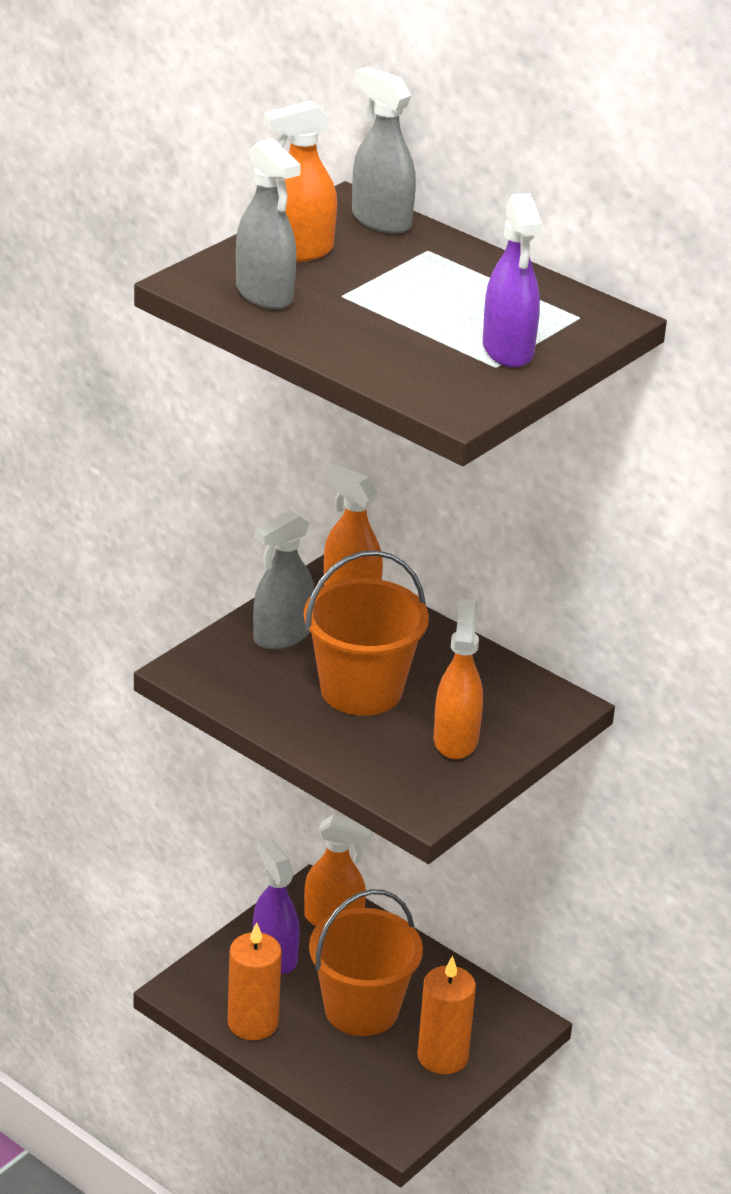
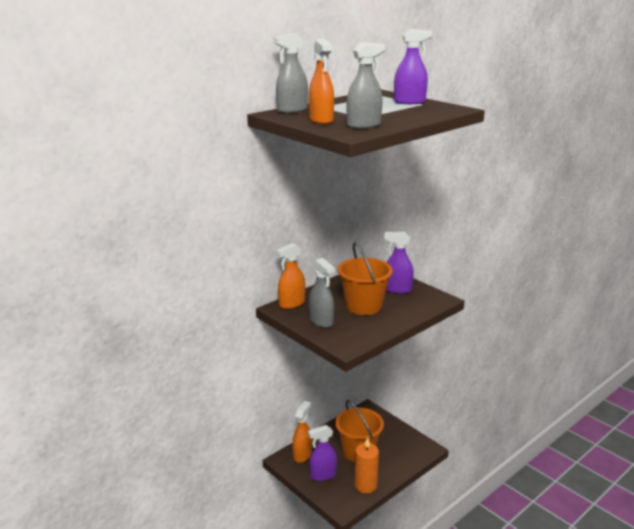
camera: 80 degrees left, 10 degrees down
(442, 1056) = (386, 432): orange candle -> none
(455, 739) = (397, 289): orange spray bottle -> purple spray bottle

